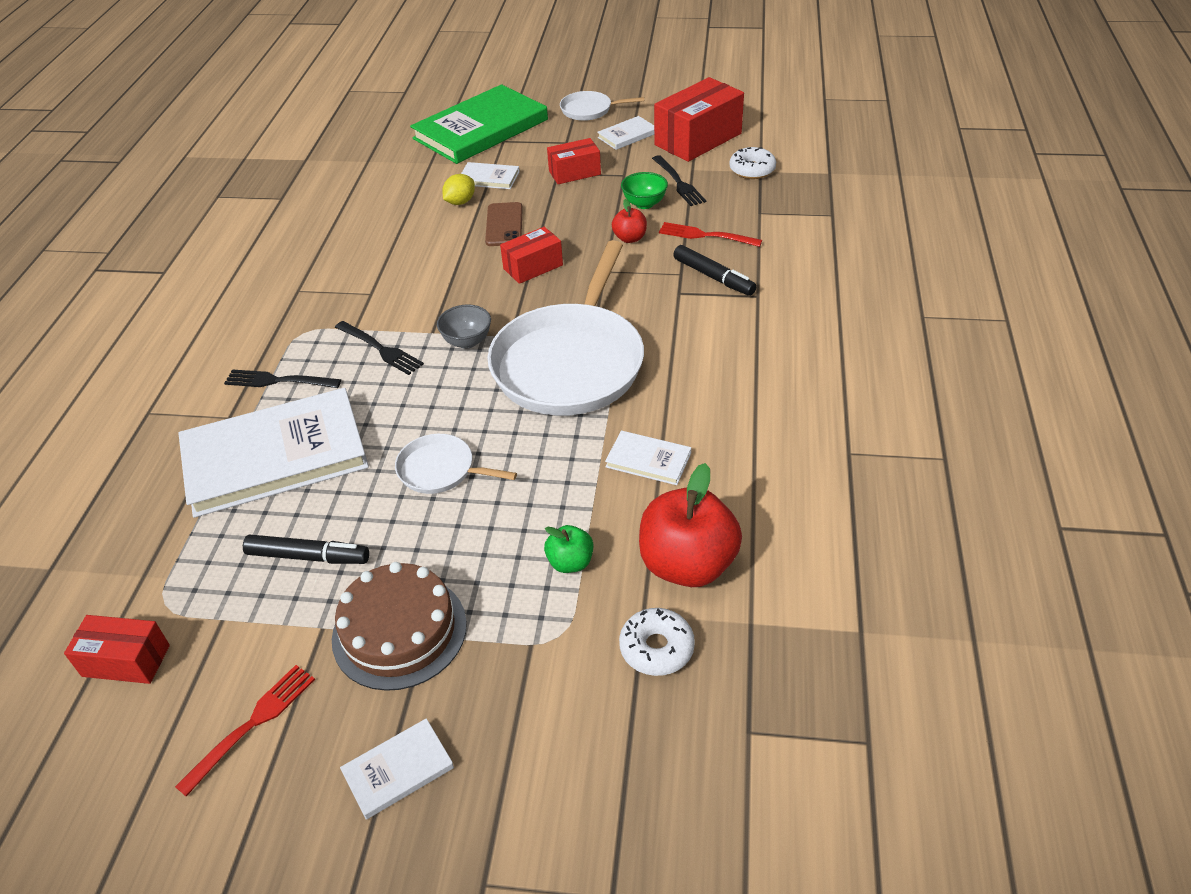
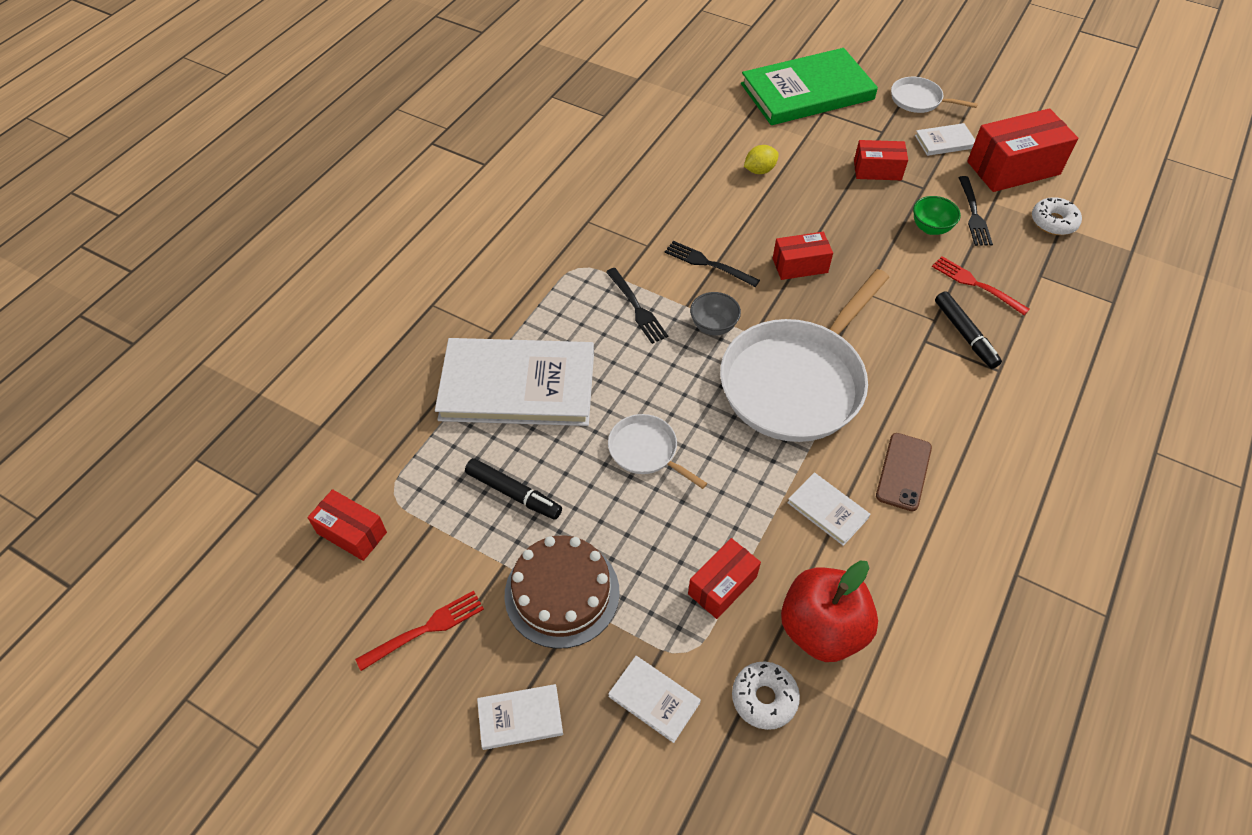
camera: 20 degrees right, 10 degrees up
(278, 381) = (543, 310): black fork -> black fork (708, 264)
(489, 178) = (795, 151): white book -> white book (654, 699)
(504, 225) = (790, 209): brown phone -> brown phone (903, 472)
(570, 562) = (722, 585): green apple -> red box
(630, 238) = (901, 263): red apple -> none

